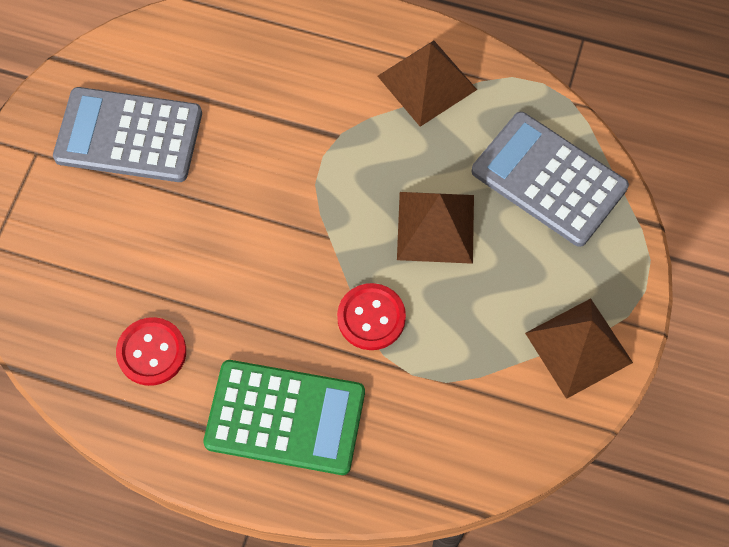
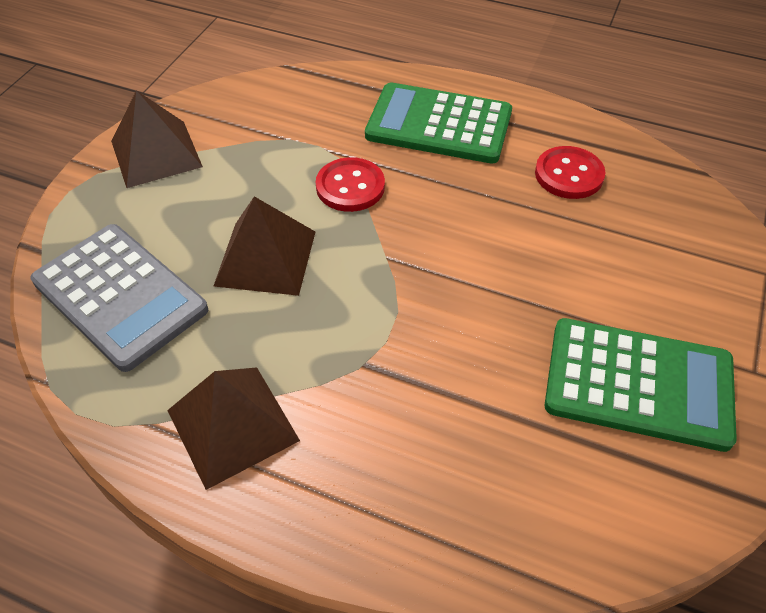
camera: 175 degrees left, 15 degrees down
(128, 136) = (638, 383): grey calculator -> green calculator

